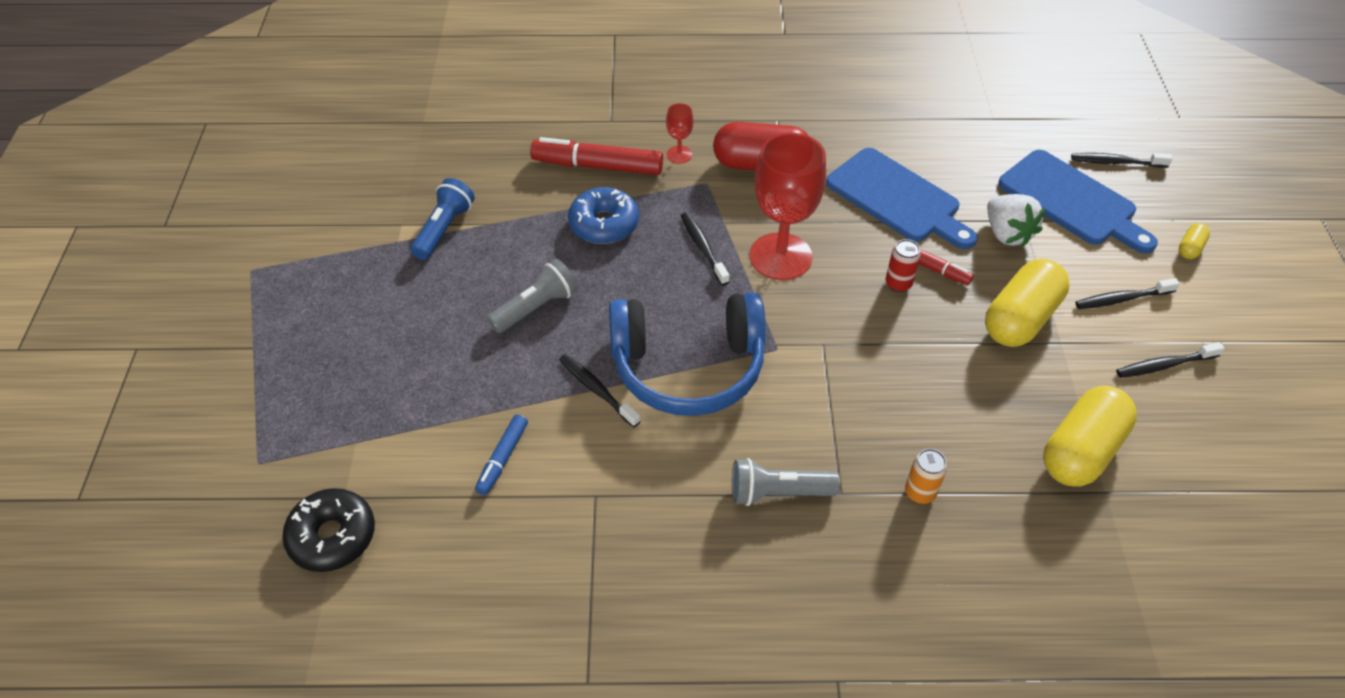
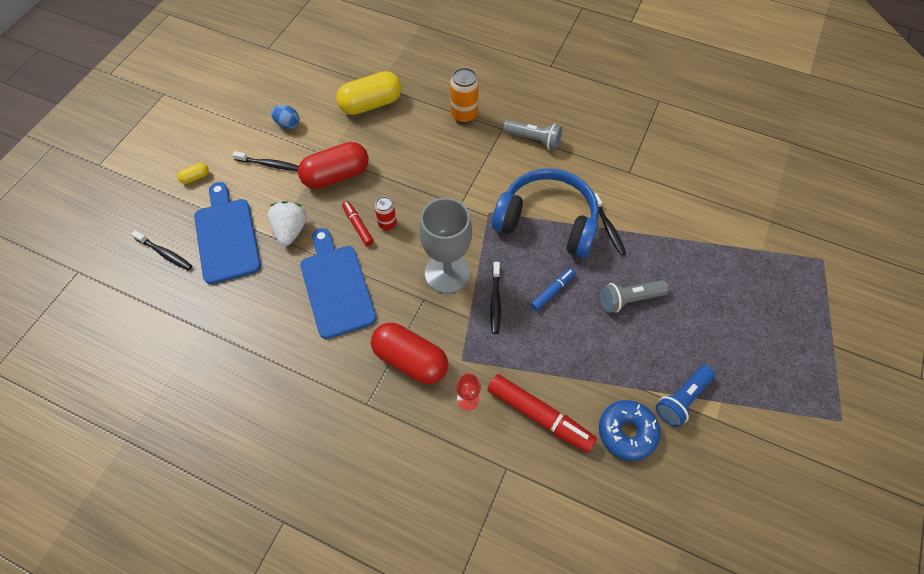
camera: 155 degrees left, 10 degrees up
(332, 536) = (777, 202): black donut -> none
(502, 458) = (675, 209): blue marker -> blue marker (552, 291)
(604, 224) = (557, 352): blue donut -> blue donut (627, 432)
(780, 256) = (447, 273): red goblet -> grey goblet
(920, 493) = (464, 115): orange can -> orange can, size x1.58
(1020, 319) = (336, 176): yellow capsule -> red capsule
(1164, 365) = (287, 124): black toothbrush -> blue egg

